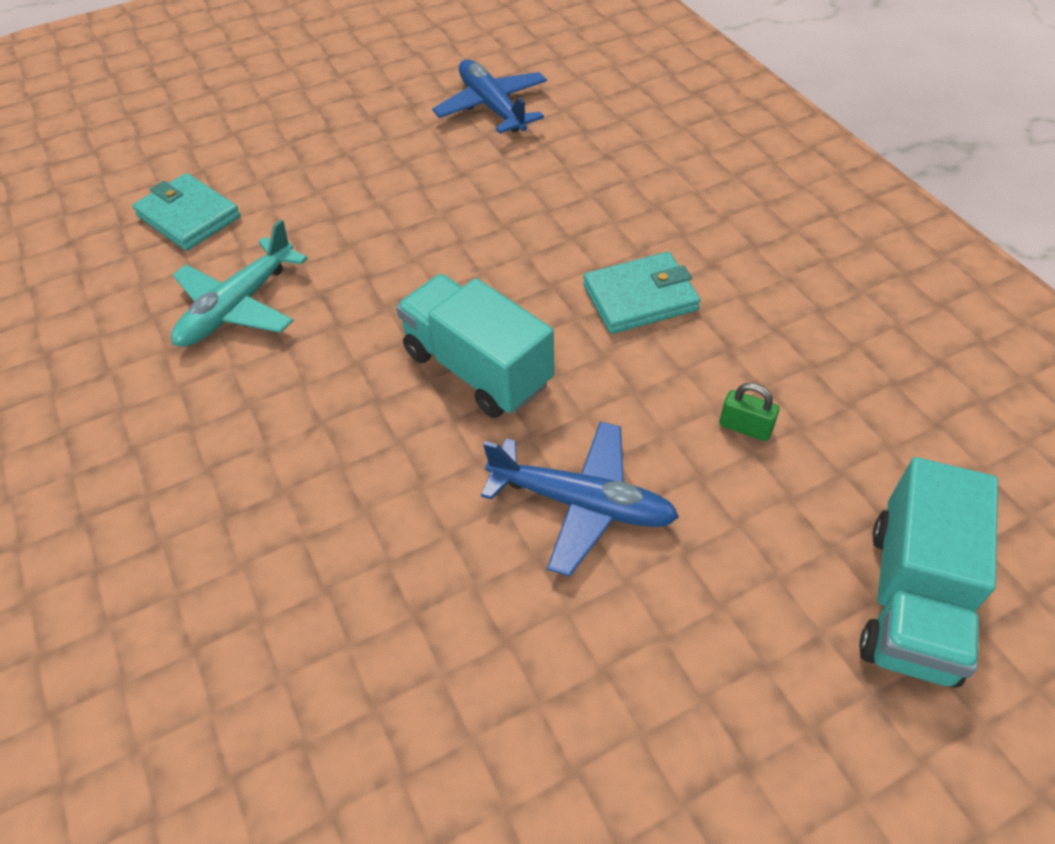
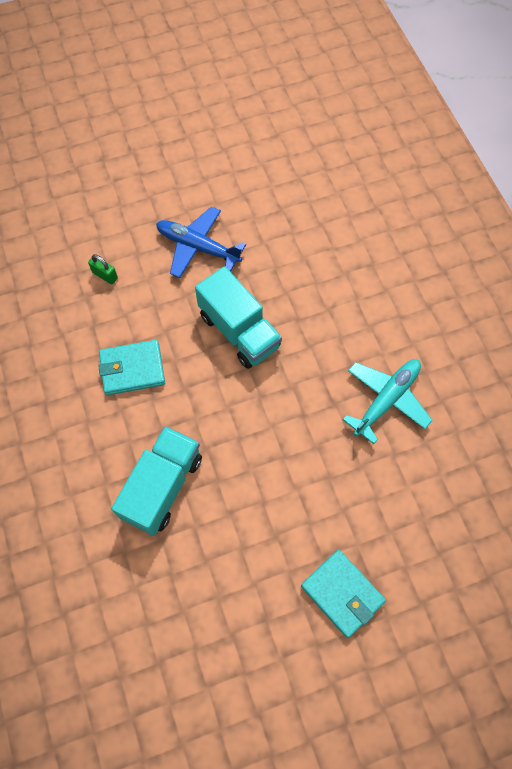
camera: 175 degrees left, 15 degrees up
(189, 216) = (437, 495): turquoise wallet -> turquoise wallet (342, 593)
(492, 107) = (195, 600): blue plane -> none
(912, 600) = (69, 188): turquoise truck -> turquoise truck (162, 486)

